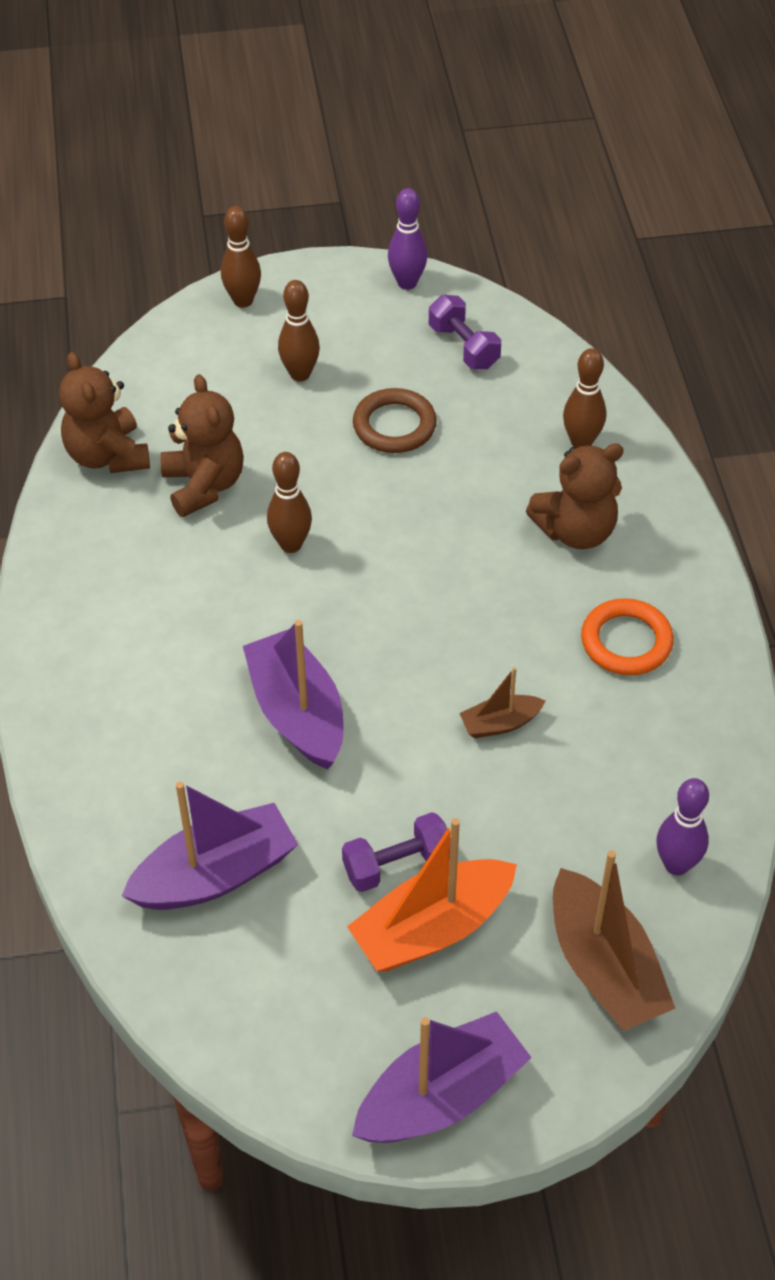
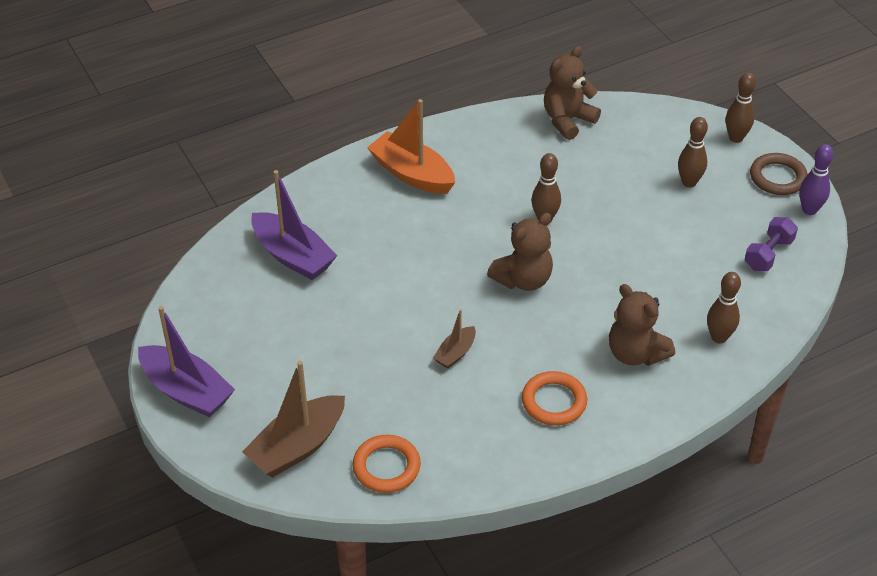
camera: 70 degrees right, 5 degrees down
(204, 485) = (569, 167): brown teddy bear -> brown teddy bear (523, 279)
(297, 712) = (419, 258): purple boat -> none
(394, 425) = (673, 239): brown ring -> brown ring (777, 177)
(397, 865) = (331, 331): purple dumbbell -> none
(432, 928) = (294, 359): orange boat -> orange boat (412, 174)
(500, 723) = (455, 353): brown boat -> brown boat turned 105 degrees counterclockwise
(676, 864) = (386, 467): purple bowling pin -> orange ring

